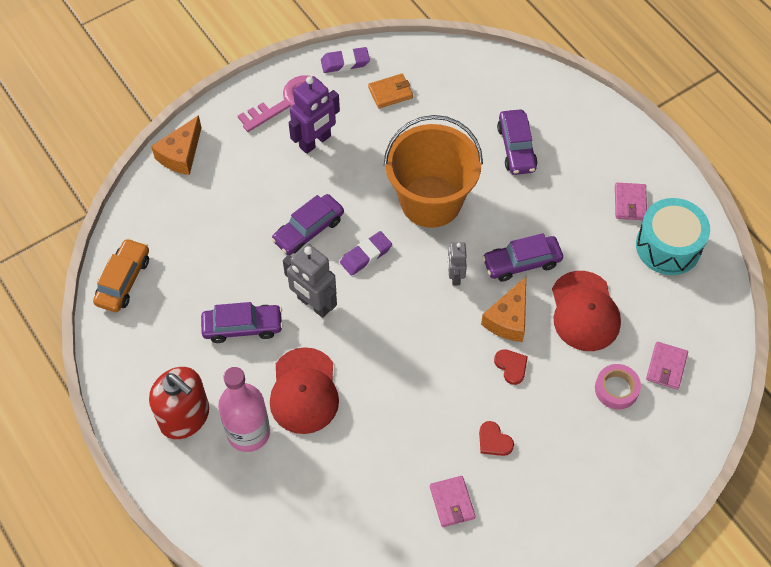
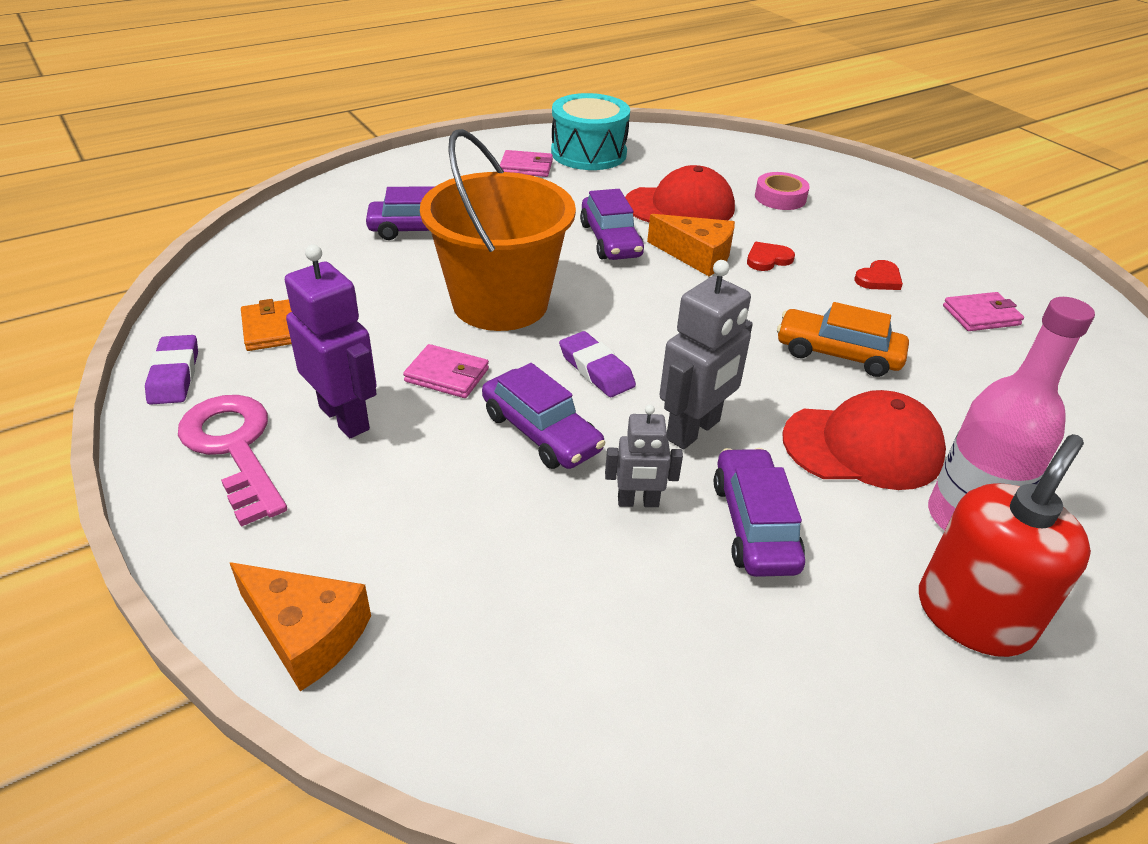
camera: 90 degrees left, 20 degrees down
(123, 280) = (661, 749): orange car -> orange car (838, 354)
(455, 276) = (633, 291): grey robot -> grey robot (638, 502)
(666, 367) = (744, 169): pink wallet -> pink wallet (447, 375)

